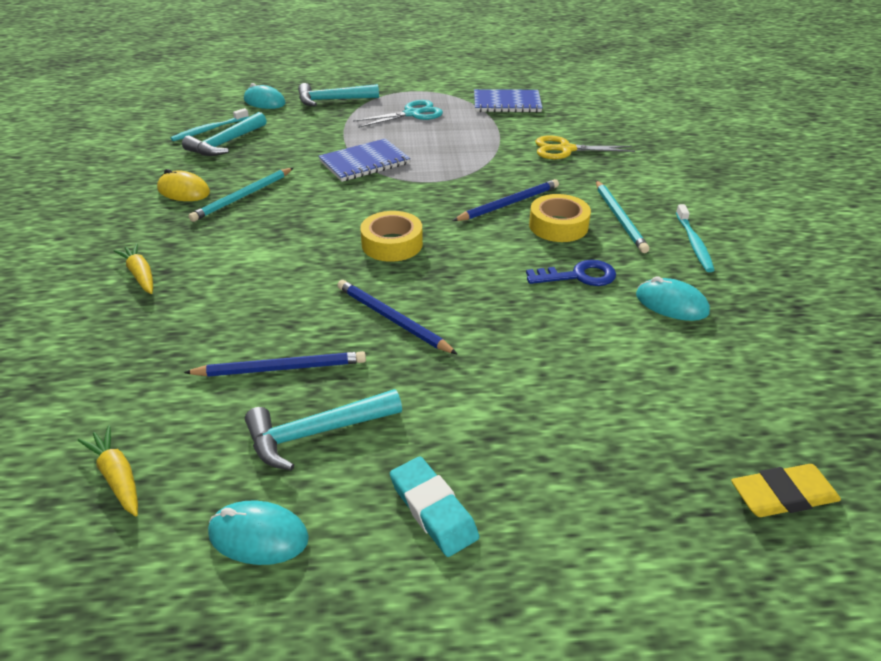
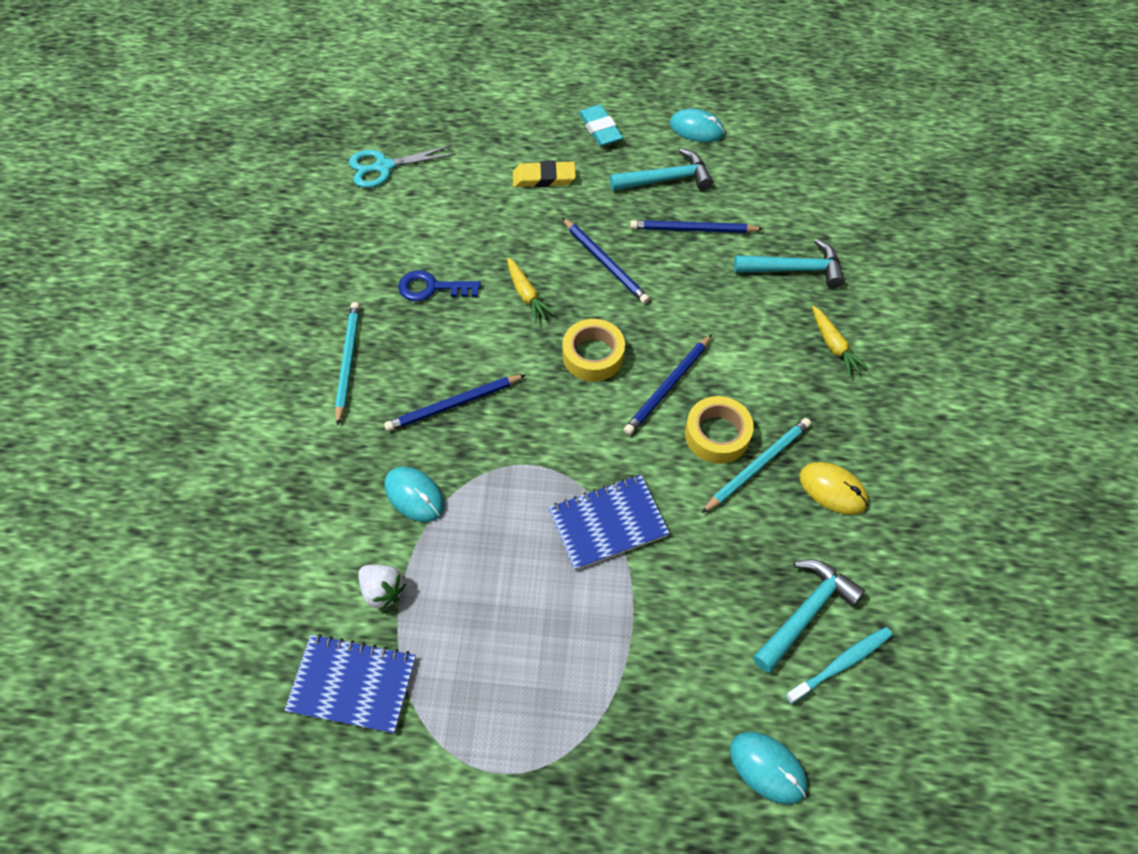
camera: 170 degrees left, 20 degrees up
(117, 476) = (785, 169): yellow carrot -> yellow carrot (526, 295)
(317, 231) = (668, 387): none -> blue pencil
(333, 100) = (646, 752): turquoise hammer -> turquoise hammer (794, 269)
(412, 114) = (517, 669): turquoise scissors -> turquoise scissors (383, 167)
(509, 128) = (383, 591): none -> white strawberry
(558, 226) = (417, 359): yellow tape -> yellow tape (717, 435)
(565, 149) = (333, 514): yellow scissors -> none
(671, 304) = (372, 247): turquoise mouse -> turquoise mouse (414, 495)
(694, 243) = (300, 314): turquoise toothbrush -> none
(782, 495) = (403, 112): yellow eraser -> yellow eraser (544, 178)

